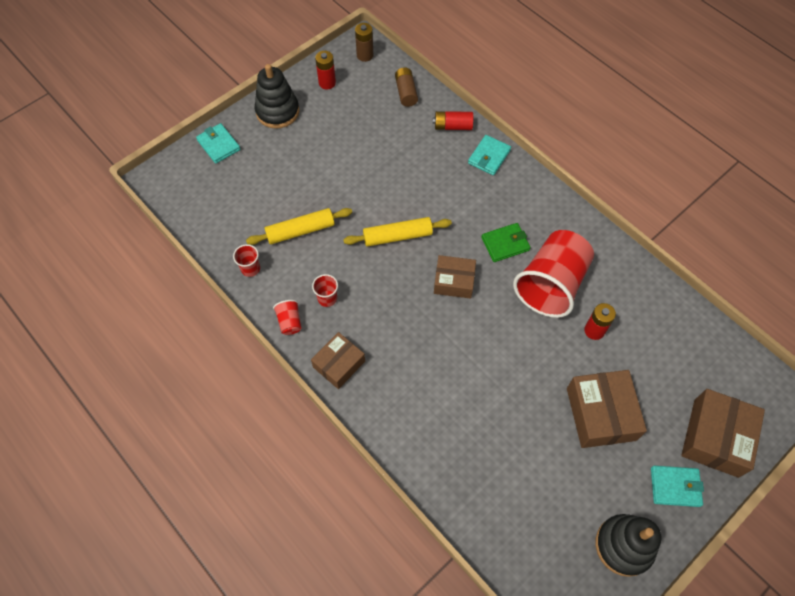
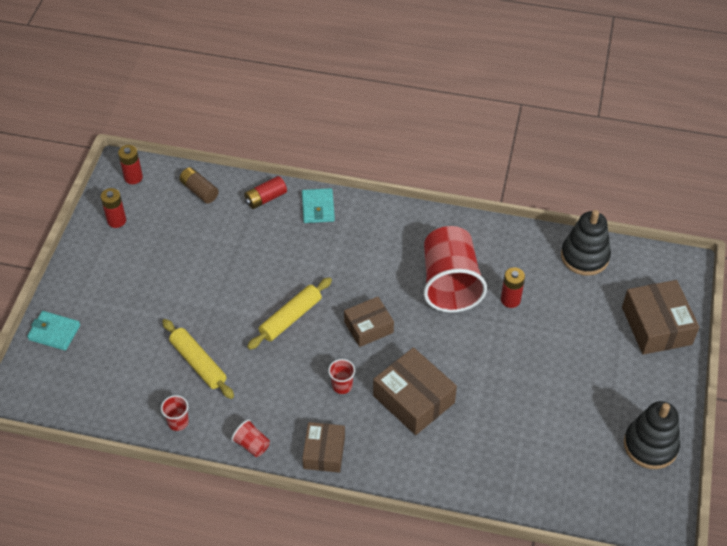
camera: 35 degrees left, 10 degrees down
(277, 111) = (89, 271): black stacking toy -> black stacking toy (584, 256)
(300, 231) = (198, 363): yellow rolling pin -> yellow rolling pin turned 75 degrees counterclockwise
(327, 298) = (270, 405): red cup -> red cup (342, 385)
(365, 55) = (133, 177): brown battery -> red battery
(505, 244) = (387, 272): green wallet -> none
(601, 414) = (562, 360): brown box -> brown box (414, 399)
(675, 487) = (654, 379): turquoise wallet -> none

